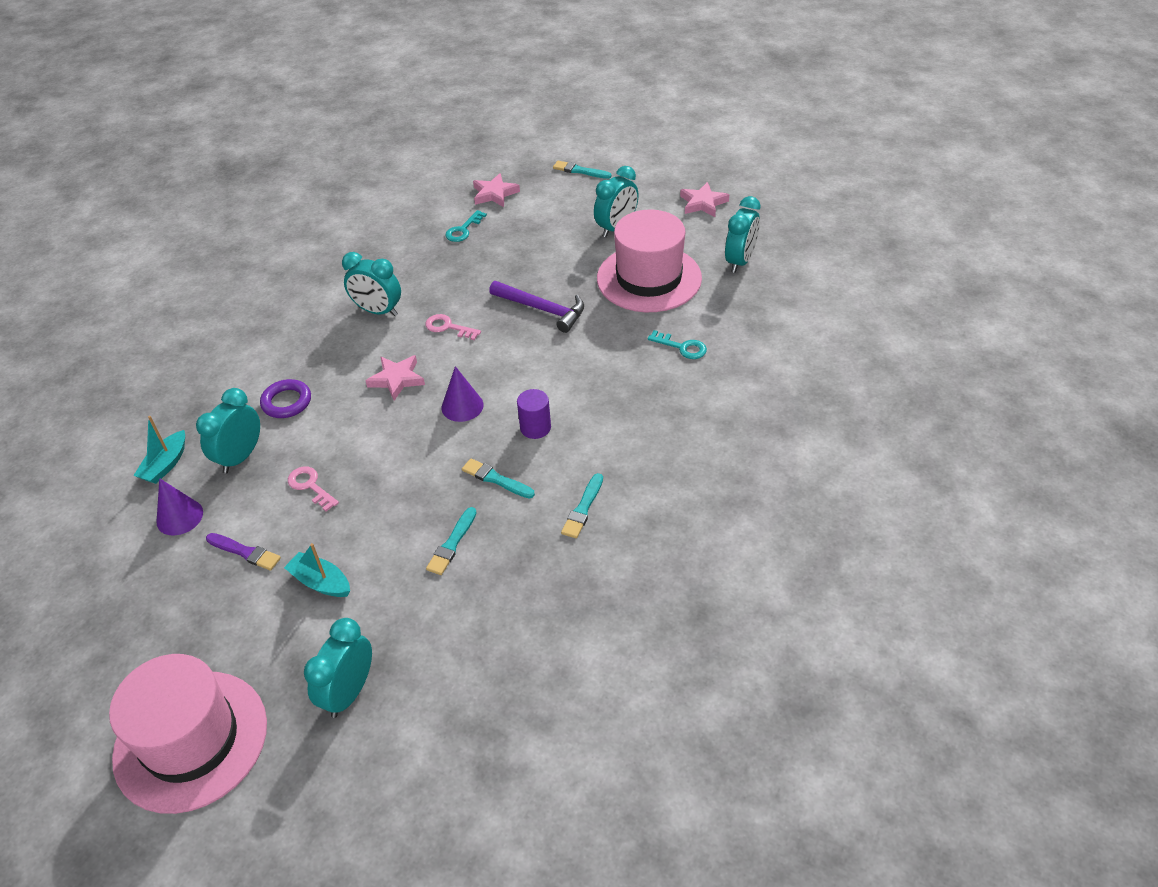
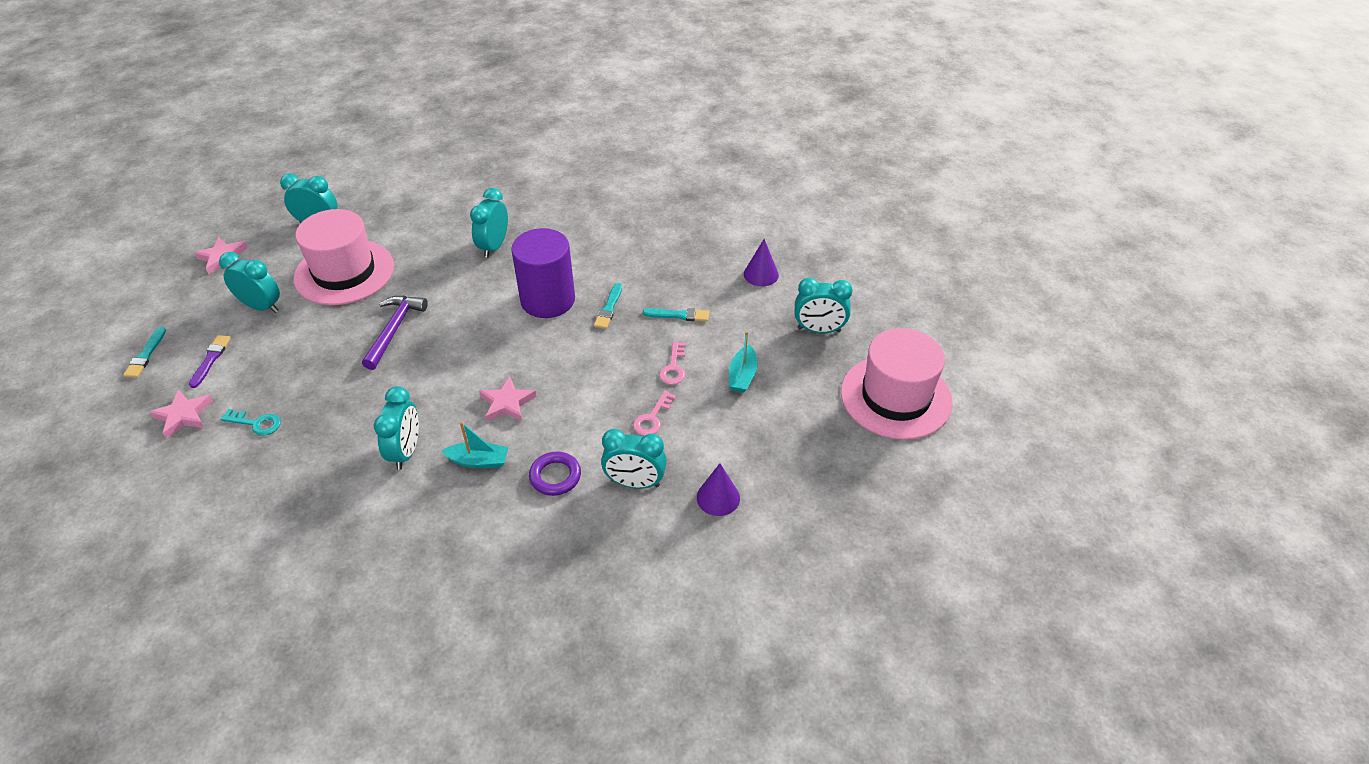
camera: 110 degrees left, 0 degrees up
(166, 464) = (662, 540): turquoise boat -> turquoise boat (478, 461)
(245, 552) = (735, 434): purple brush -> purple brush (211, 359)
(448, 327) = (427, 388): pink key -> pink key (673, 367)
(462, 406) = (533, 349): purple cone -> purple cone (761, 274)
(535, 427) = (548, 300): purple cylinder -> purple cylinder, size x2.10
(583, 508) = (622, 258): turquoise brush -> none
(651, 392) = (494, 246): none -> turquoise clock
(682, 347) = (437, 239): turquoise key -> none

